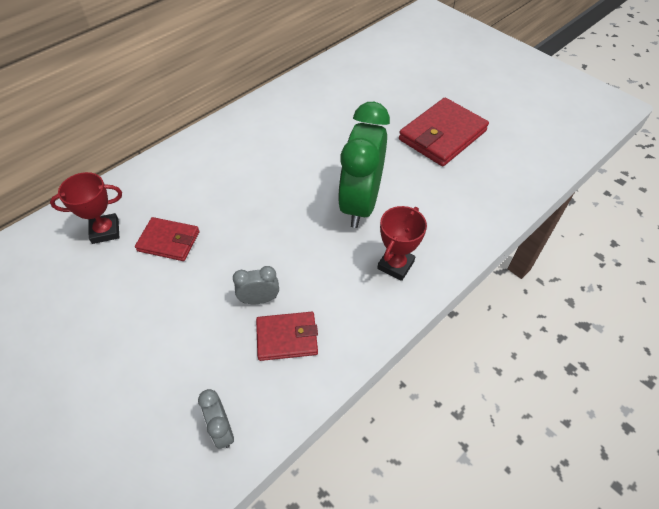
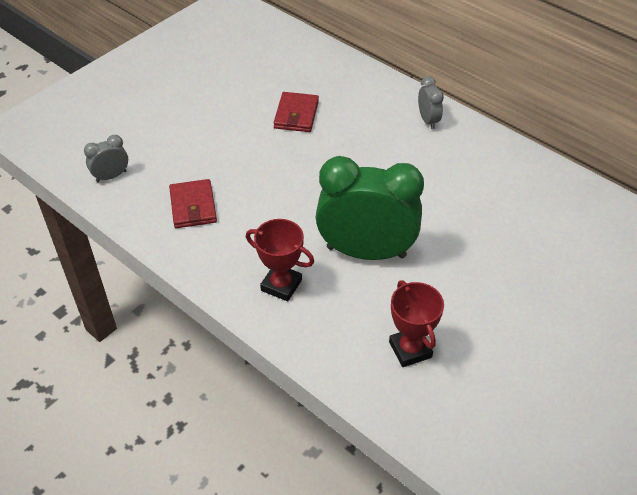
camera: 85 degrees right, 5 degrees down
(105, 231) = (304, 74): red trophy -> red trophy (410, 349)
(259, 299) = (234, 183): grey clock -> grey clock (428, 120)
(442, 135) = (509, 335): red wallet -> none

